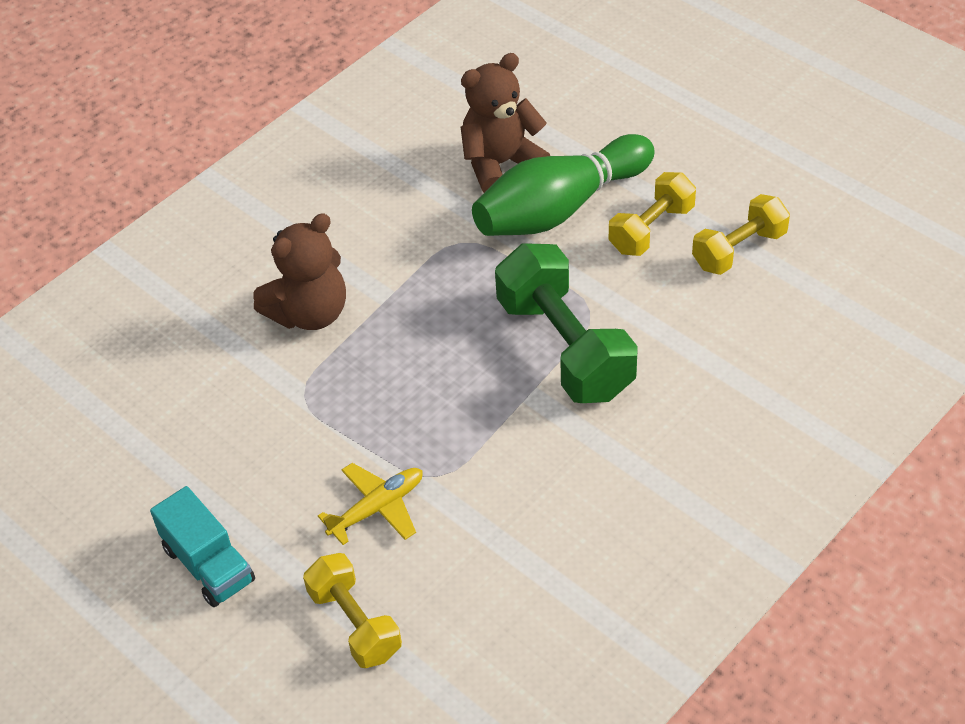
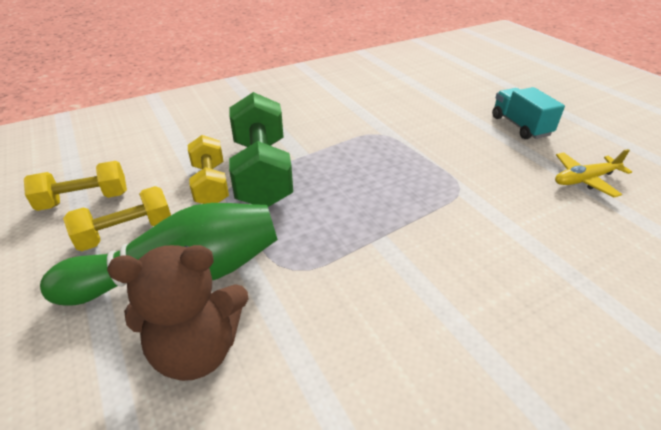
camera: 165 degrees left, 10 degrees down
(309, 313) = (451, 242): brown teddy bear -> none
(354, 623) = (438, 96): yellow dumbbell -> yellow dumbbell (211, 184)
(377, 508) = (418, 128): yellow plane -> yellow plane (584, 180)

